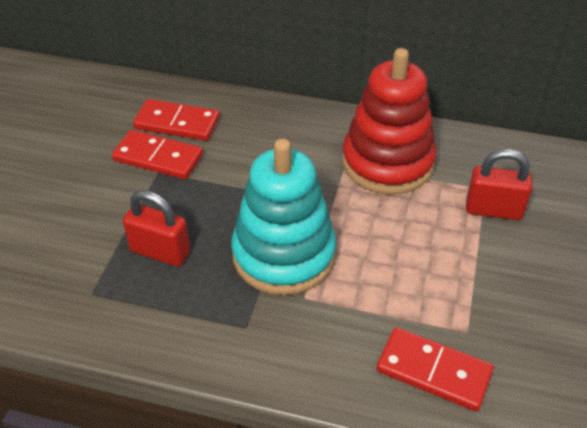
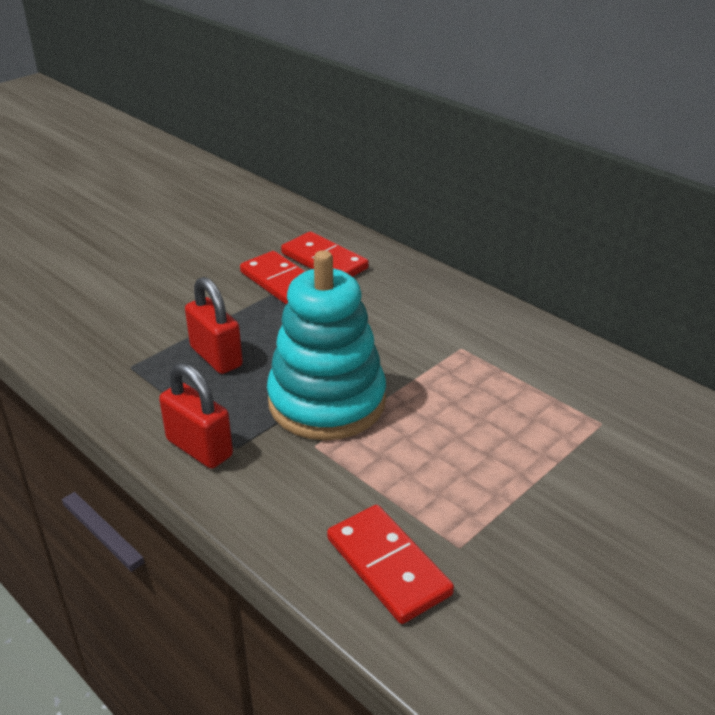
camera: 30 degrees right, 10 degrees down
(387, 163) = (508, 361): red stacking toy -> none
(493, 210) = (594, 446): red padlock -> red padlock (199, 448)

